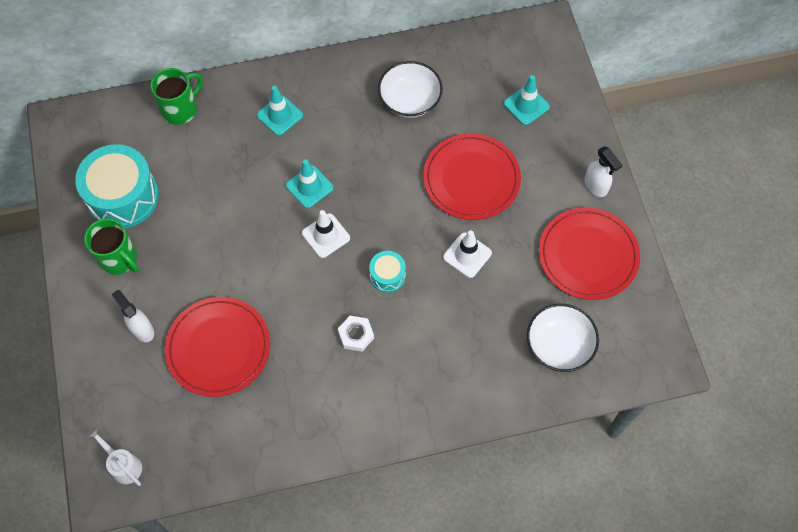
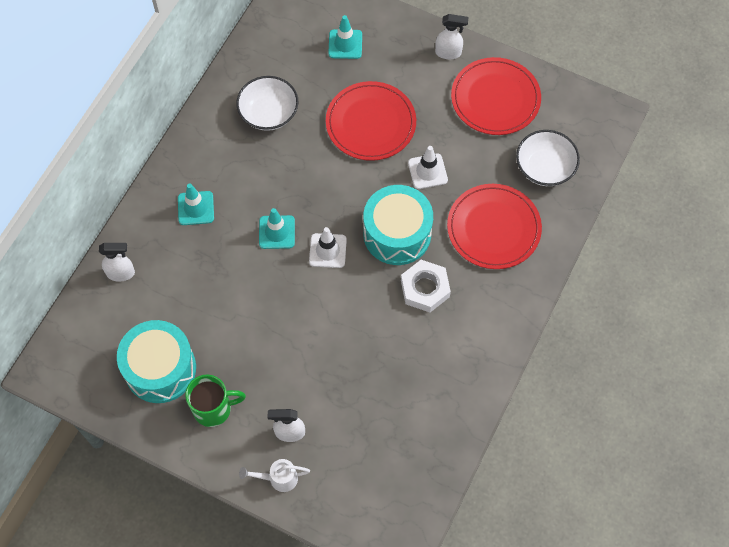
camera: 50 degrees left, 0 degrees up
(123, 464) = (389, 521): white watering can -> white watering can (278, 478)
(180, 109) = (121, 273): green mug -> white spray bottle
(218, 348) = (353, 389): red plate -> red plate (493, 228)
(356, 335) = (425, 288): white nut -> white nut, size x1.53
(387, 275) = (397, 234): turquoise drum -> turquoise drum, size x2.05

